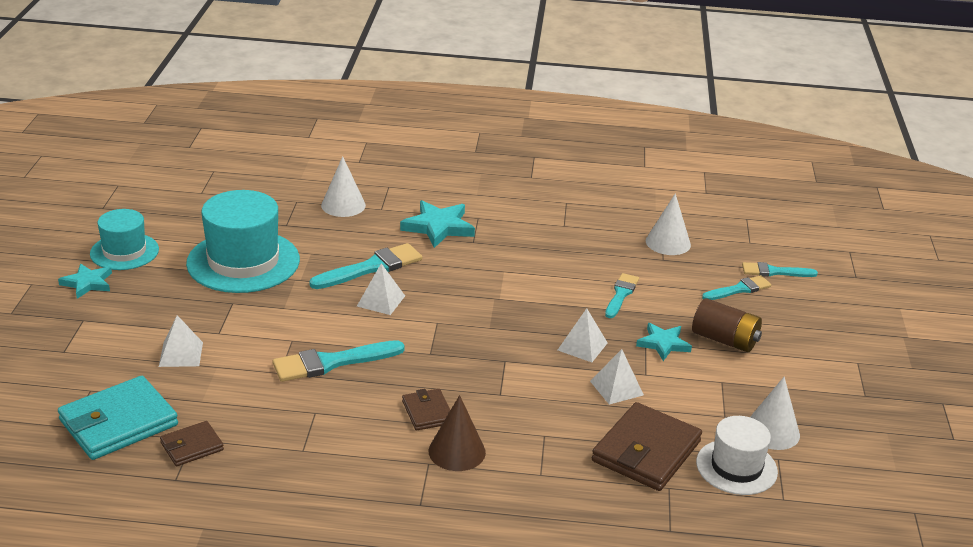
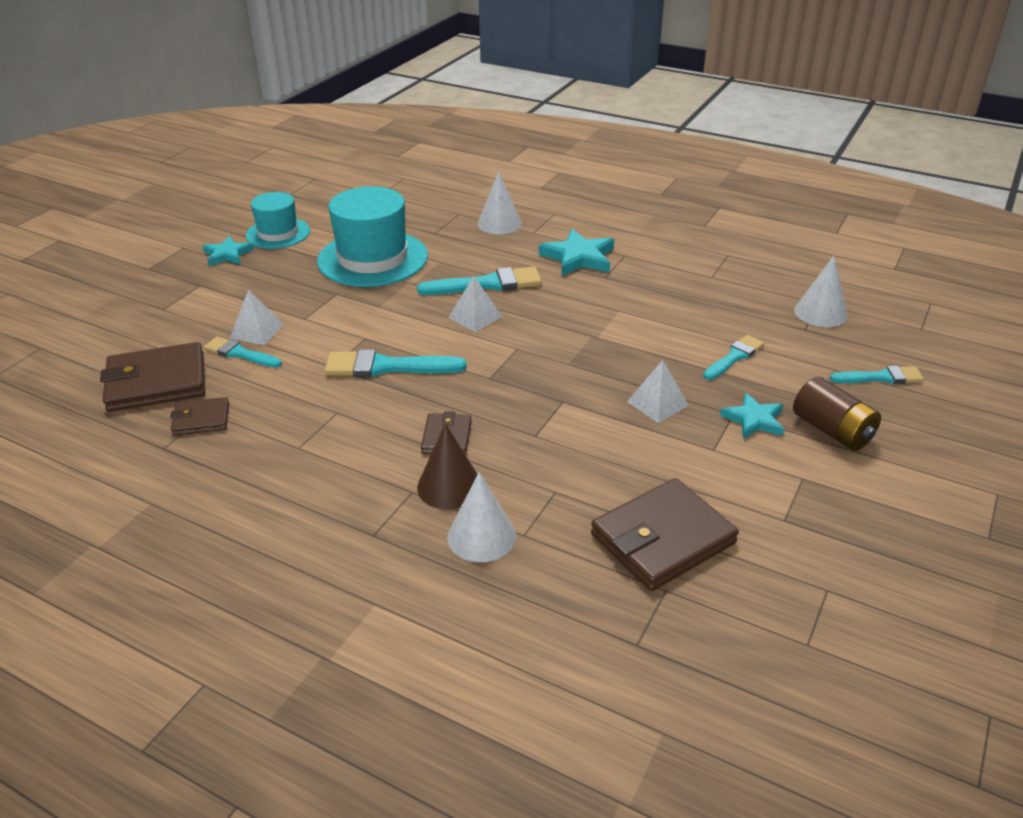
camera: 25 degrees right, 5 degrees up
(118, 423) = (157, 382): turquoise wallet -> brown wallet
(616, 388) = (670, 457): white pyramid -> none
(736, 467) = (766, 586): white hat -> none
(772, 431) = (836, 553): white cone -> white cone (481, 536)
(774, 272) = (936, 366): turquoise brush -> turquoise brush (240, 353)

